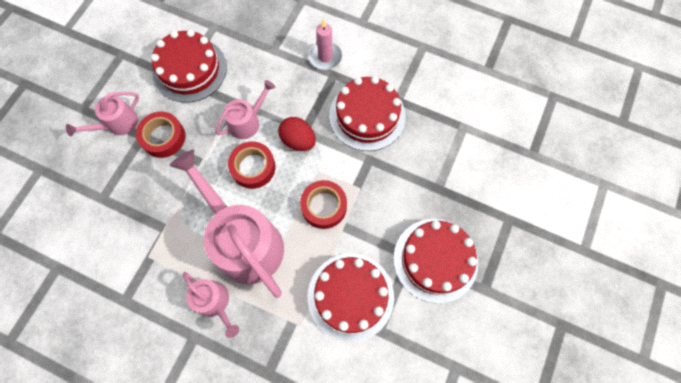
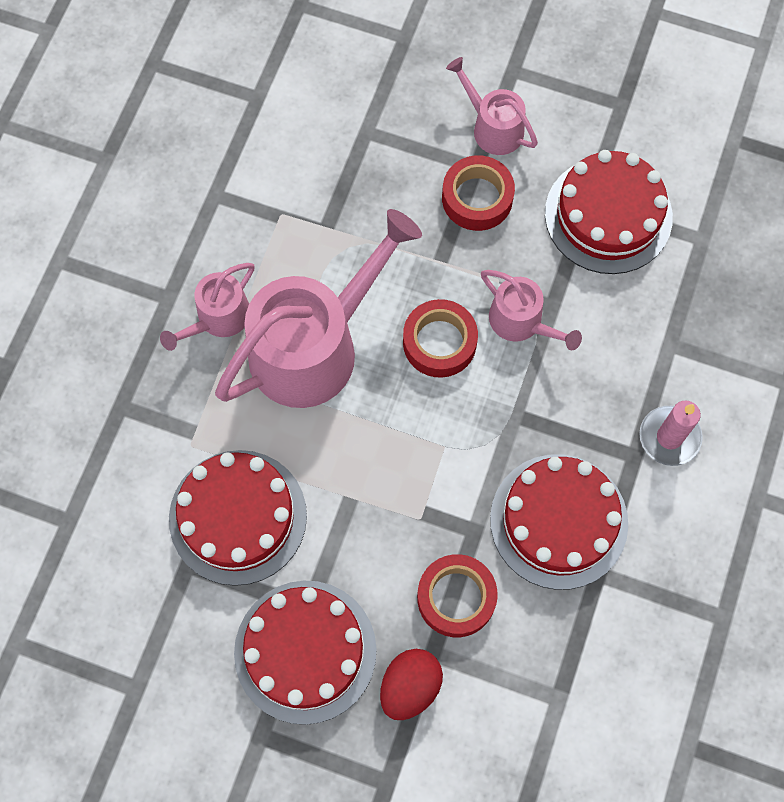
camera: 85 degrees right, 0 degrees up
(298, 141) = (496, 408): red egg -> red egg (410, 687)
(324, 206) = (382, 462): red tape -> red tape (456, 598)

